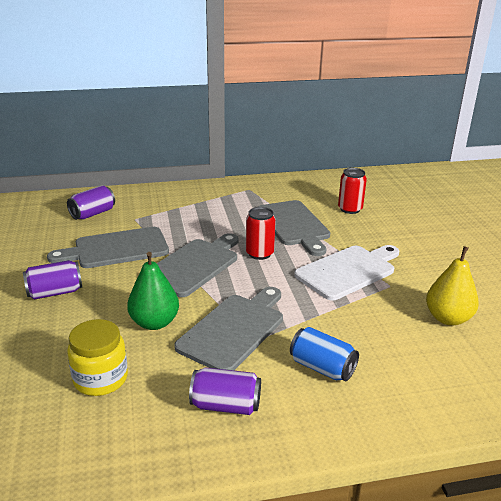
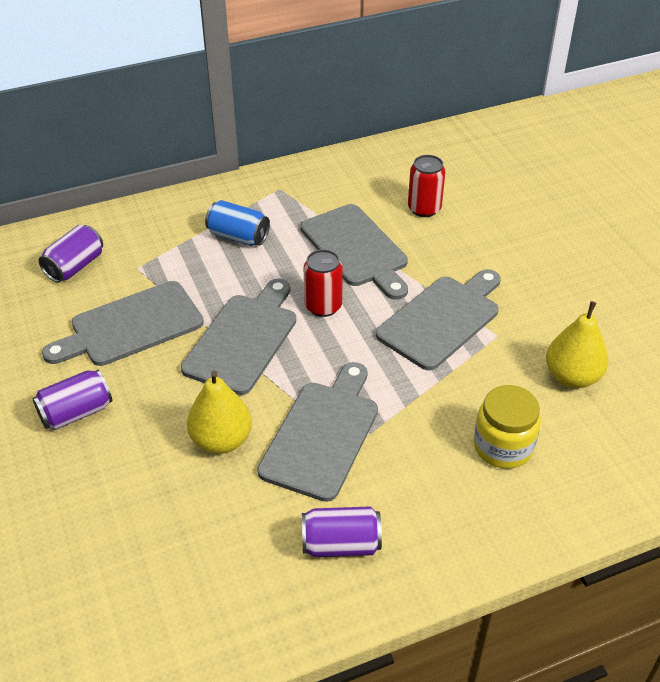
camera: 10 degrees left, 15 degrees up
(100, 379) = (183, 534): yellow jar -> yellow jar (503, 446)
(154, 323) = (221, 440): green pear -> yellow pear
(322, 368) = (439, 473): blue can -> blue can (238, 237)
(348, 271) = (442, 319): white cutting board -> grey cutting board

